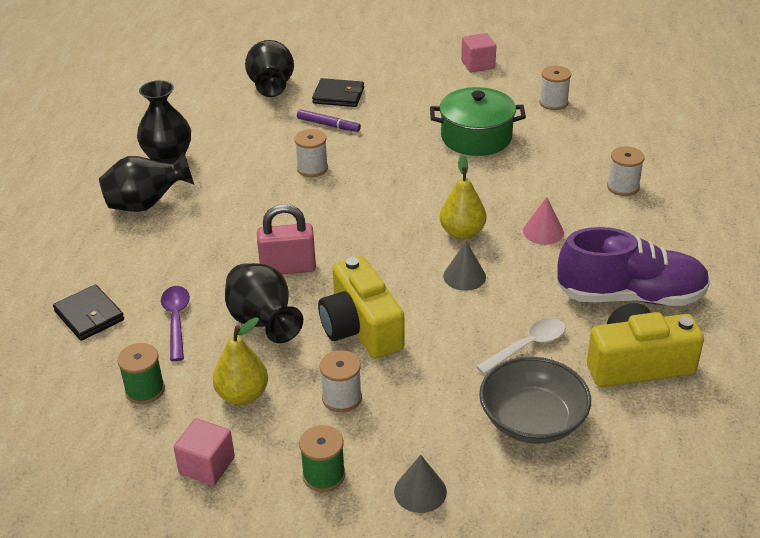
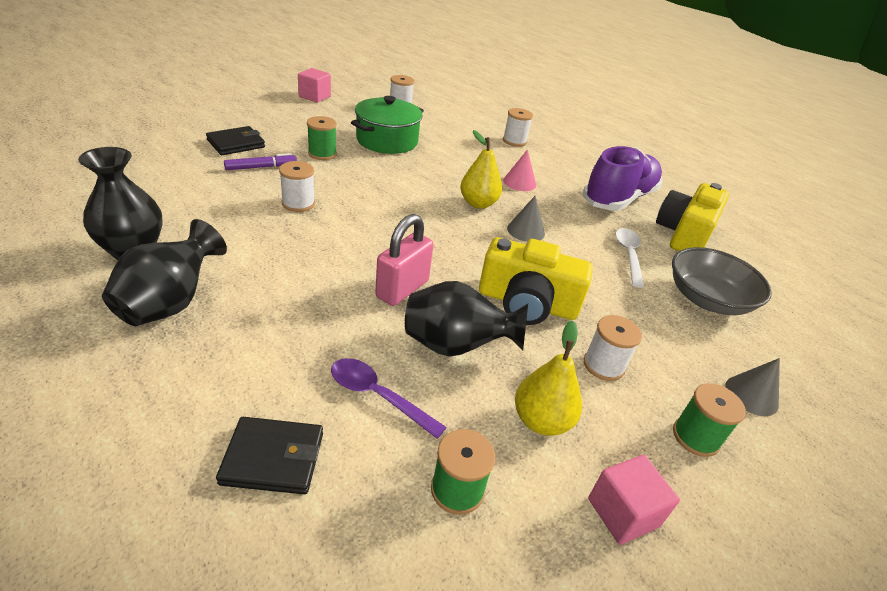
camera: 55 degrees left, 0 degrees up
(271, 88) = (160, 155): black vase -> none
(395, 130) = (322, 154): none -> green spool

